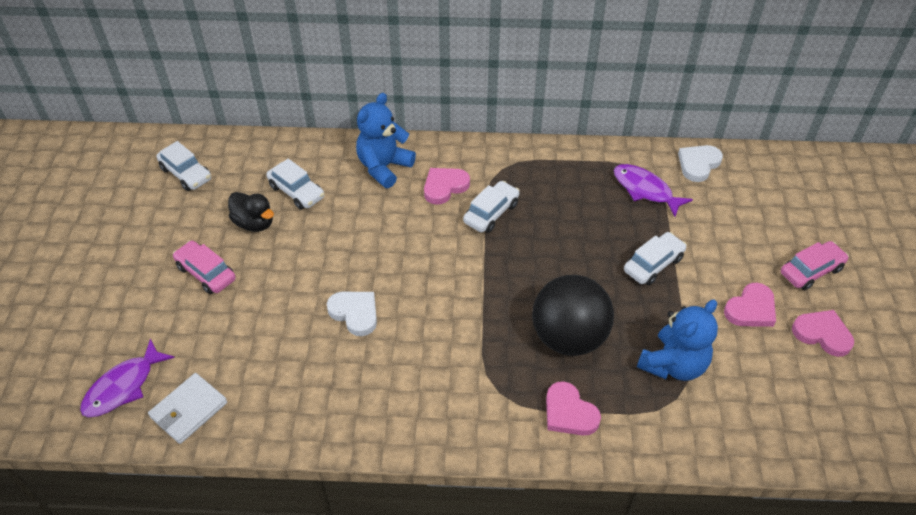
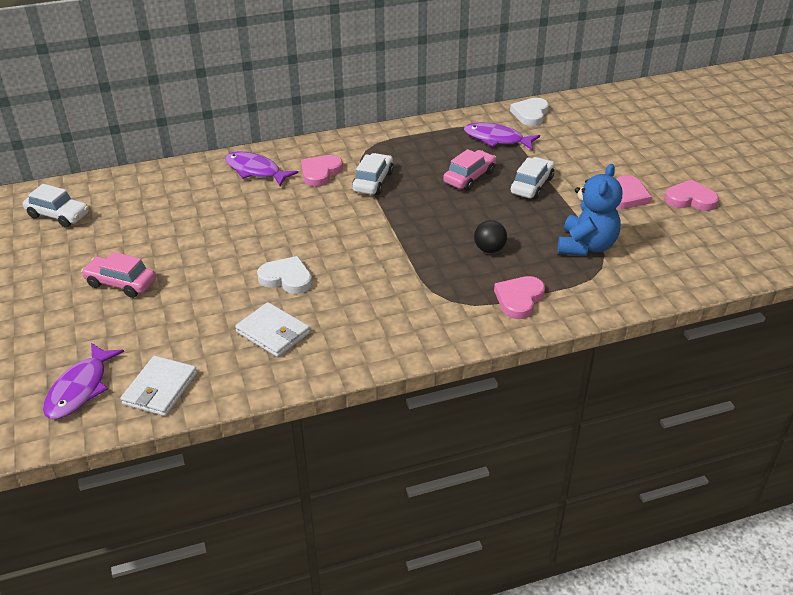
camera: 20 degrees left, 10 degrees down
(254, 223) = (150, 236): black duck -> none
(296, 192) = (180, 205): white car -> none
(314, 376) = (273, 332): none -> white wallet
(384, 167) = (256, 171): blue teddy bear -> purple fish
(568, 337) = (489, 249): black ball -> black ball, size x0.44
(569, 413) = (519, 299): pink heart -> pink heart turned 90 degrees clockwise
(811, 271) = (658, 162): pink car -> pink car (469, 177)

